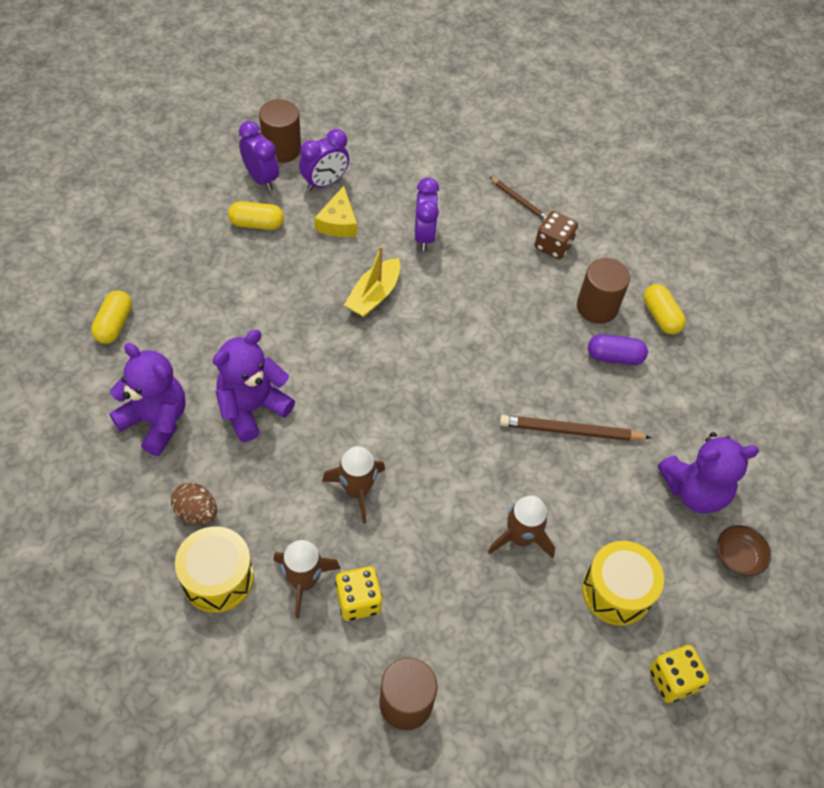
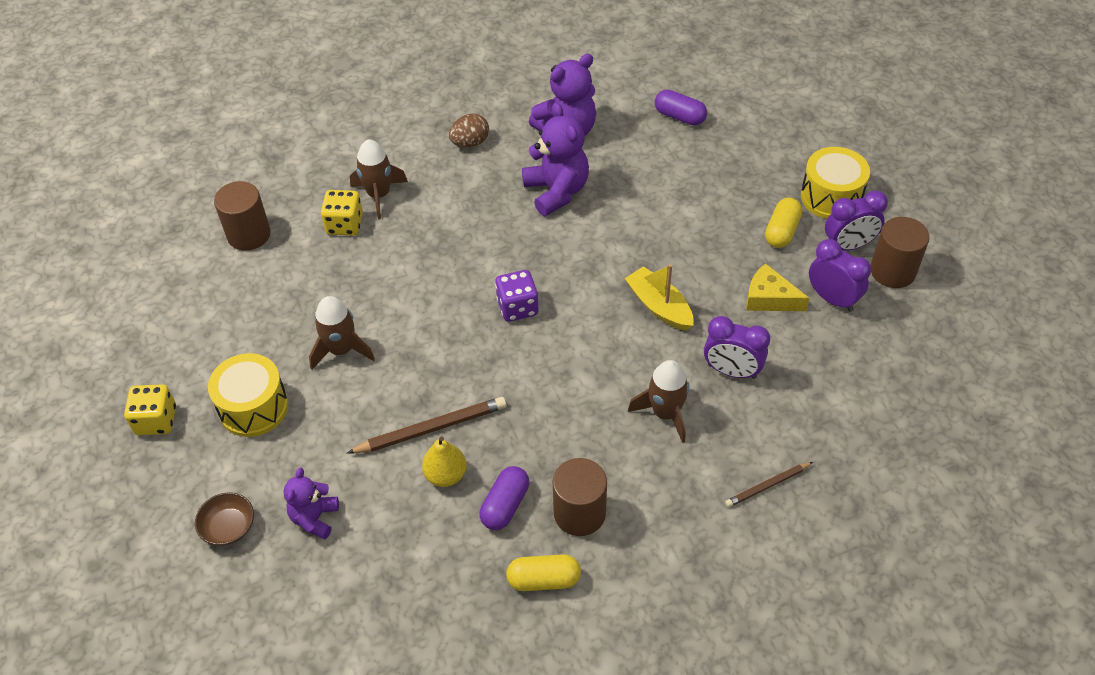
camera: 115 degrees right, 5 degrees down
(114, 324) = (679, 116): yellow capsule -> purple capsule
(217, 578) = (407, 146): yellow drum -> yellow drum (831, 197)
(325, 183) = (832, 299): purple clock -> purple clock turned 150 degrees clockwise
(357, 490) = (443, 245): brown rocket -> brown rocket (665, 413)
(413, 402) = (517, 307): none -> purple dice
(553, 246) = (685, 499): brown dice -> none
(570, 431) = (431, 428): brown pencil -> brown pencil turned 45 degrees clockwise
(608, 406) = (446, 475): none -> yellow pear
(694, 491) = (315, 518): purple teddy bear -> purple teddy bear, size x0.60

